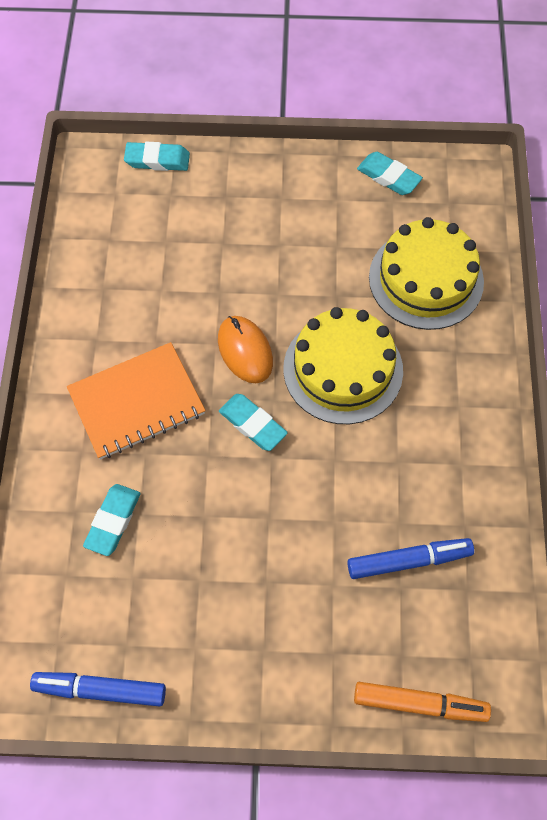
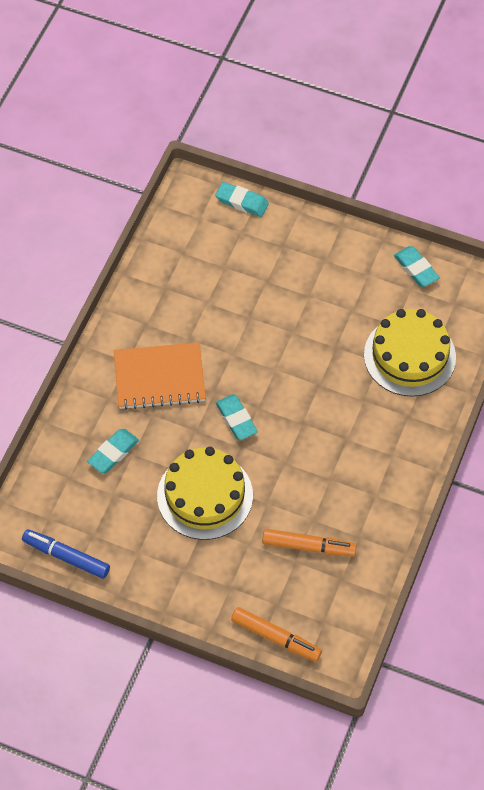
camera: 20 degrees right, 5 degrees down
(245, 351) = (251, 366): orange mouse -> none
(343, 369) = (318, 402): yellow cake -> yellow cake (205, 496)
(409, 560) = (308, 546): blue marker -> orange marker

